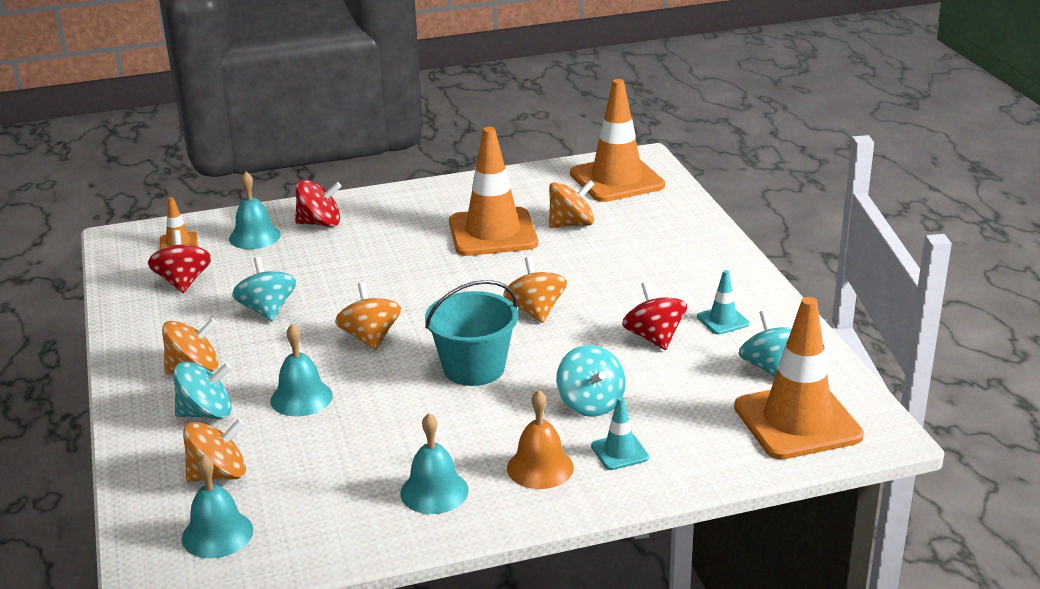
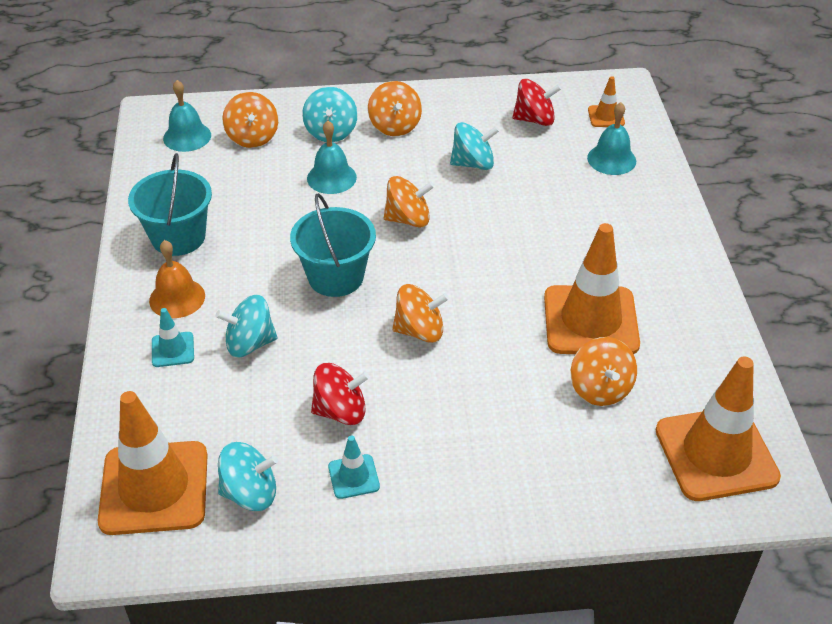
camera: 100 degrees right, 15 degrees up
(320, 223) = (632, 200): red spinning top -> none
(434, 491) = (178, 237): turquoise bell -> turquoise bucket

